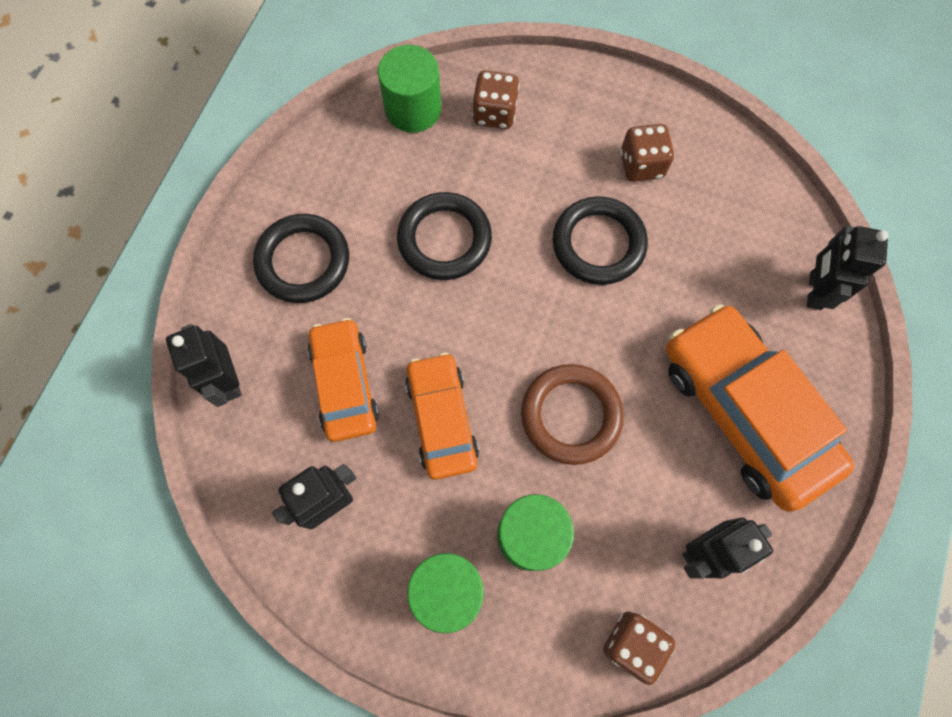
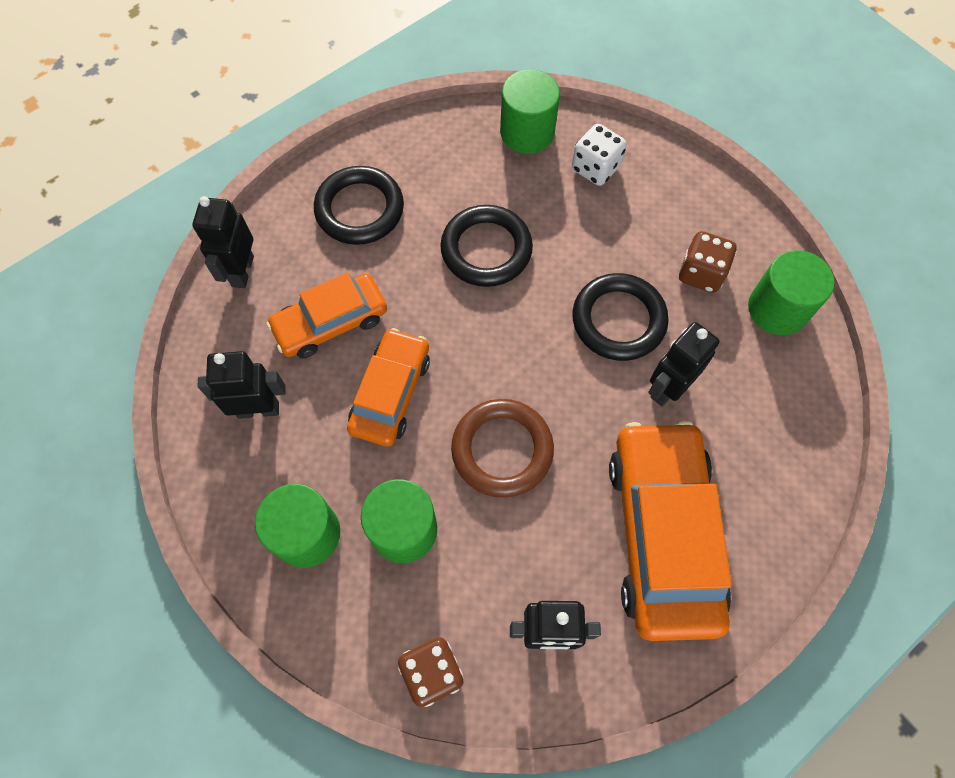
camera: 30 degrees right, 5 degrees down
(345, 384) = (330, 322): orange car -> orange car turned 135 degrees counterclockwise
(495, 113) = (595, 168): brown dice -> white dice
(721, 164) = (777, 309): none -> green cylinder
(814, 291) = (799, 464): black robot -> black robot (667, 388)

